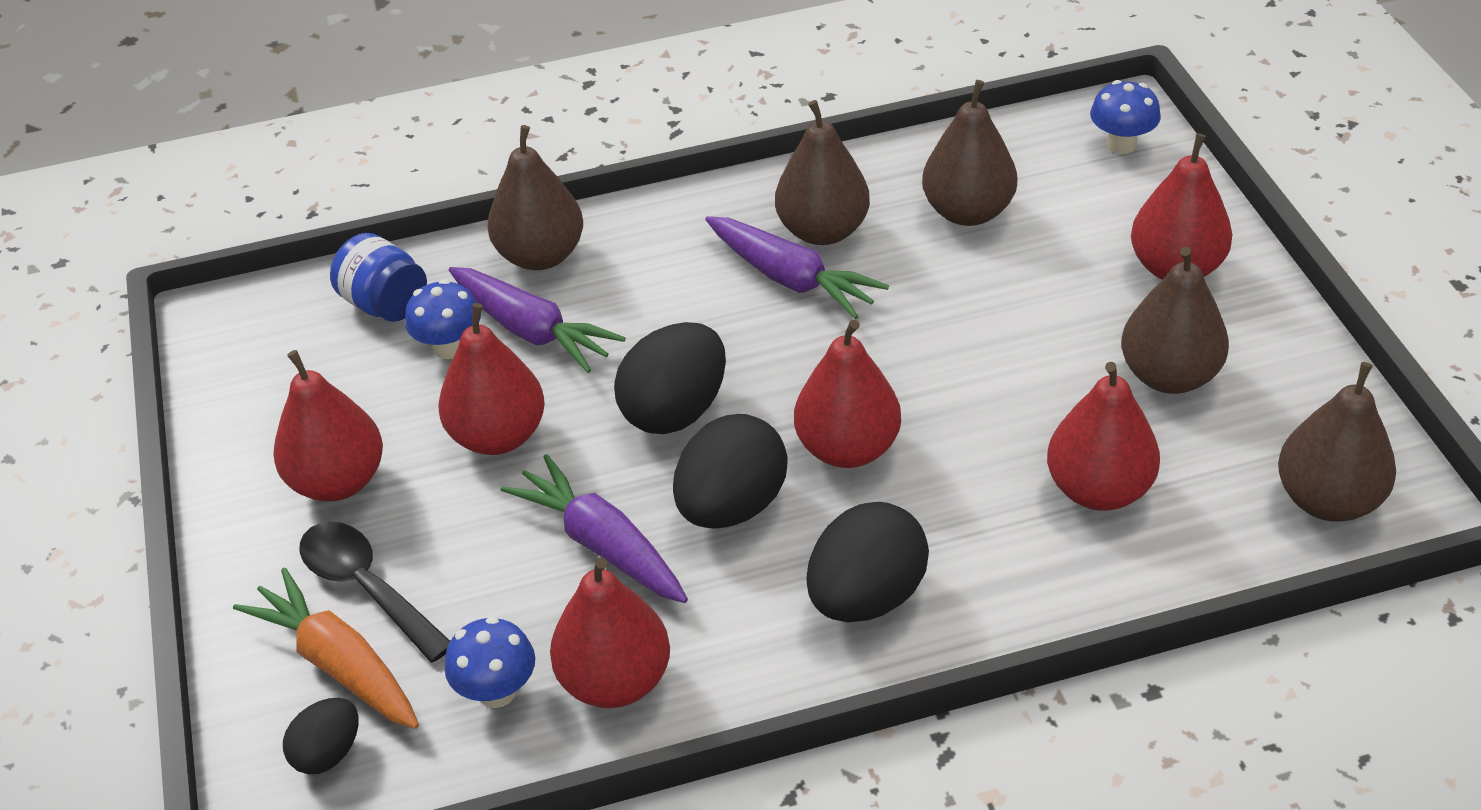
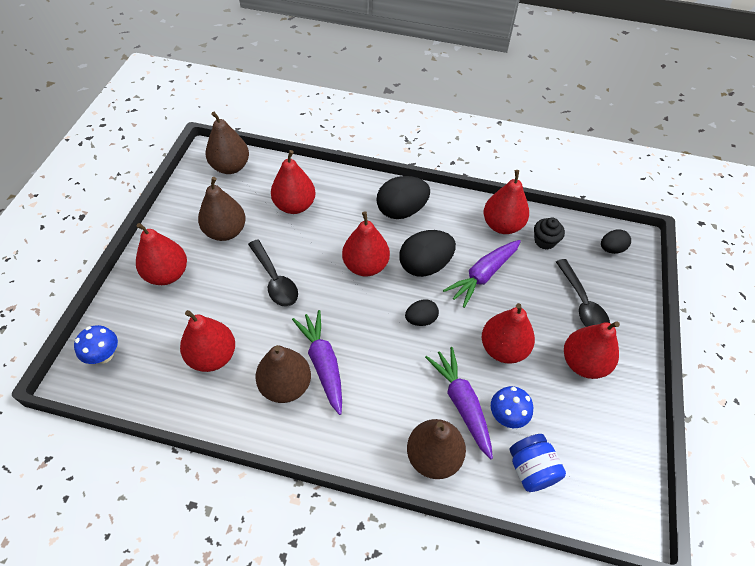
camera: 155 degrees left, 10 degrees up
(338, 663) = (601, 279): orange carrot -> none
(497, 691) = (544, 241): blue mushroom -> black cupcake
(601, 544) = (482, 276): purple carrot -> purple carrot turned 60 degrees clockwise
(675, 411) = (421, 319): black egg -> black egg, size x0.56
(968, 212) = (212, 356): brown pear -> red pear
(987, 346) = (275, 280): none -> black spoon

